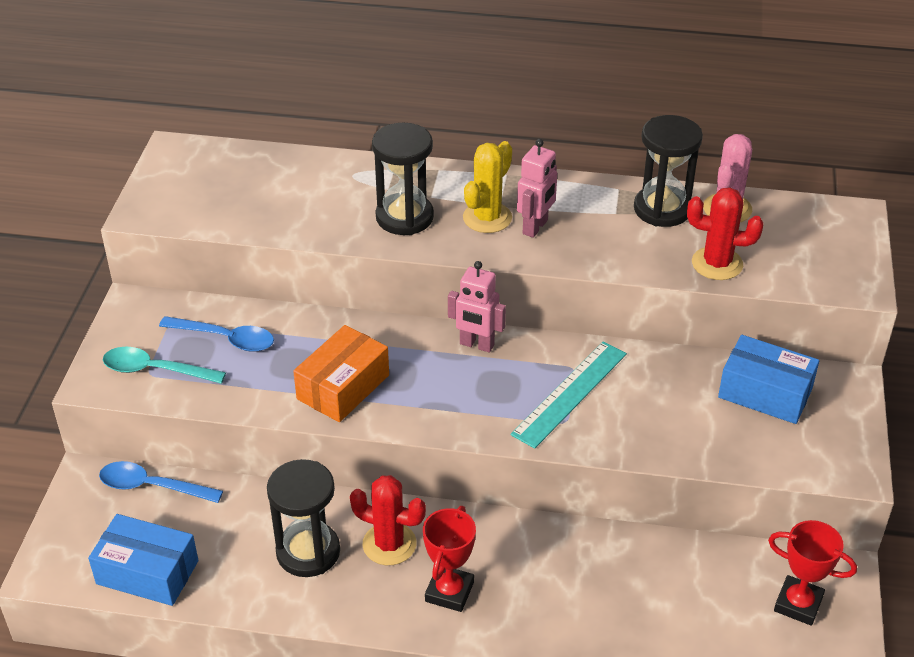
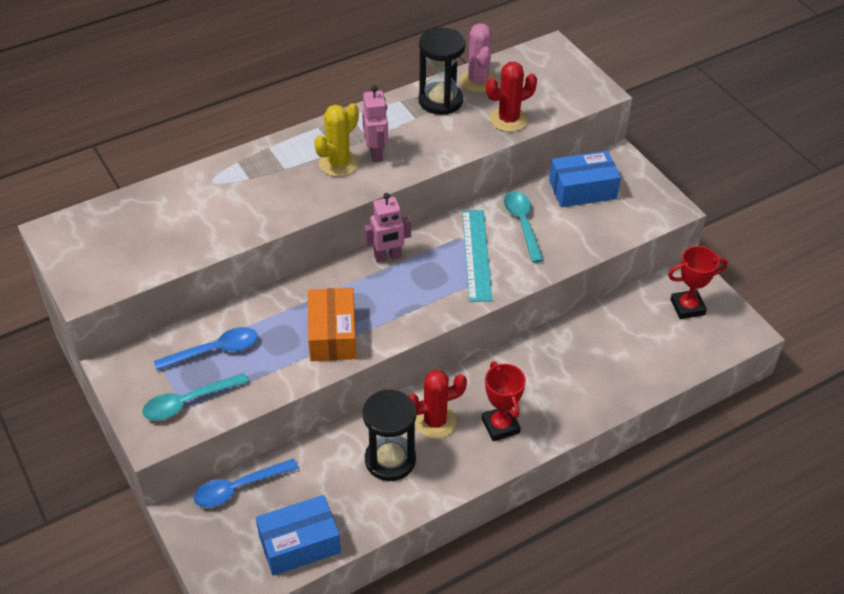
camera: 40 degrees left, 5 degrees up
(404, 217) = (283, 192): black hourglass -> none
(487, 218) = (338, 163): yellow cactus -> yellow cactus turned 45 degrees clockwise
(655, 391) = (522, 224): none -> turquoise spoon

